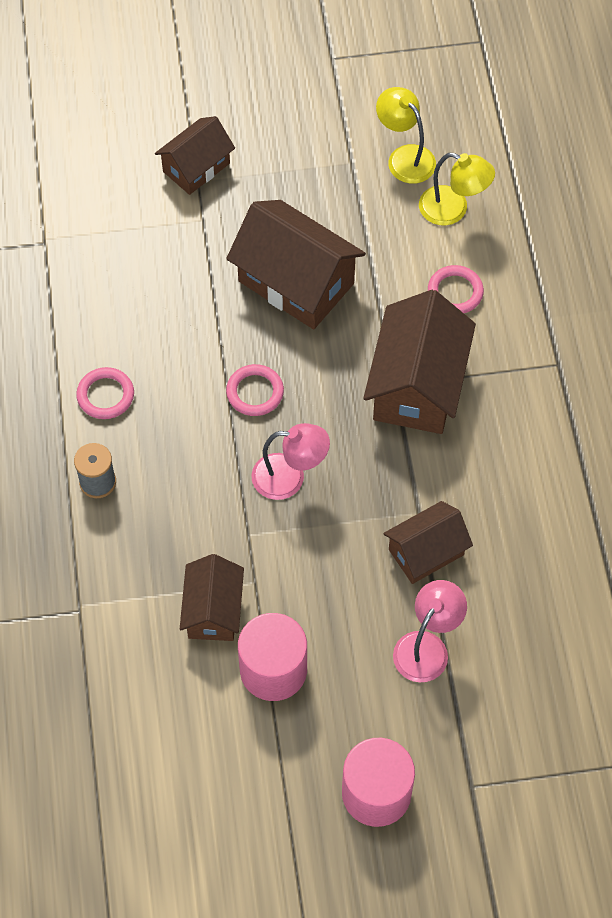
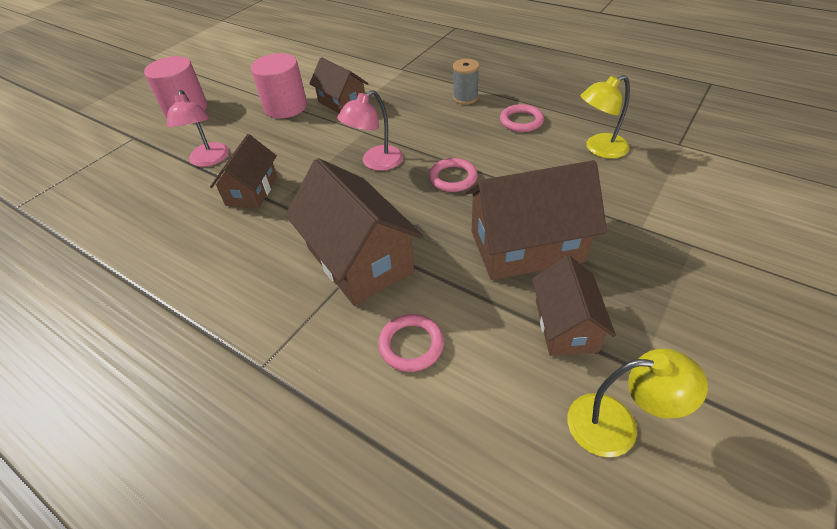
camera: 135 degrees right, 15 degrees down
(196, 167) = (711, 251): brown house -> brown house (566, 326)
(453, 210) = (506, 417): yellow lamp -> yellow lamp (599, 149)

